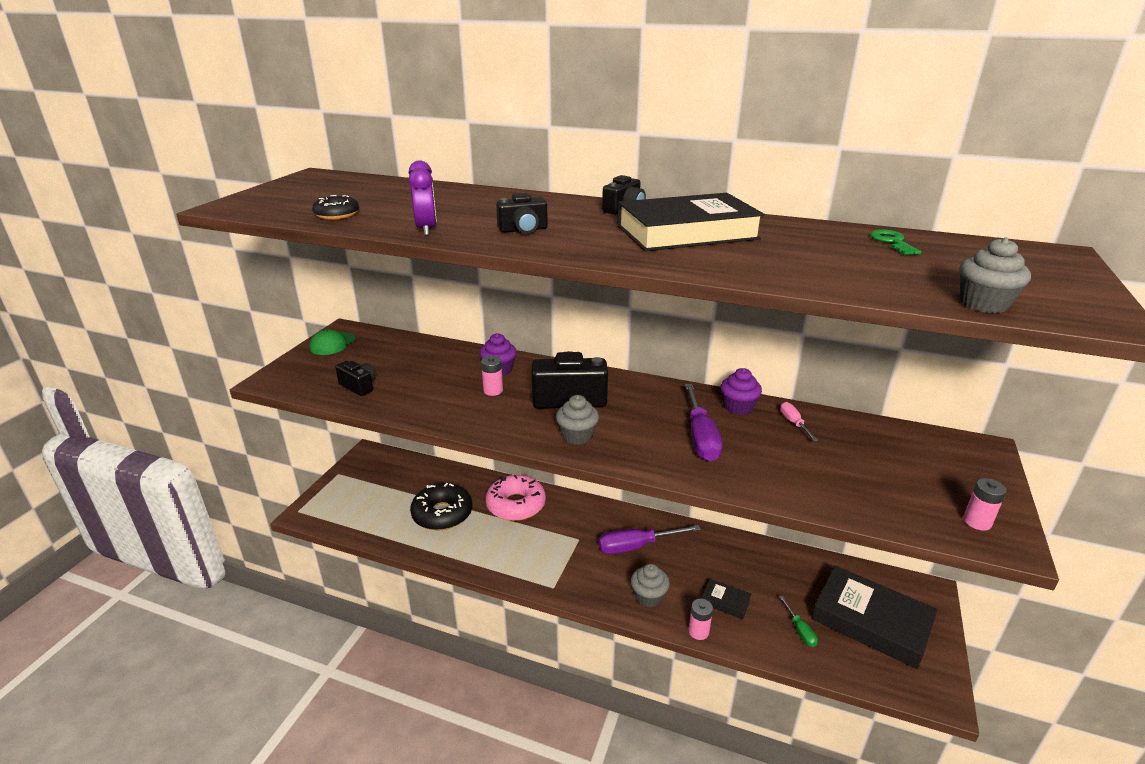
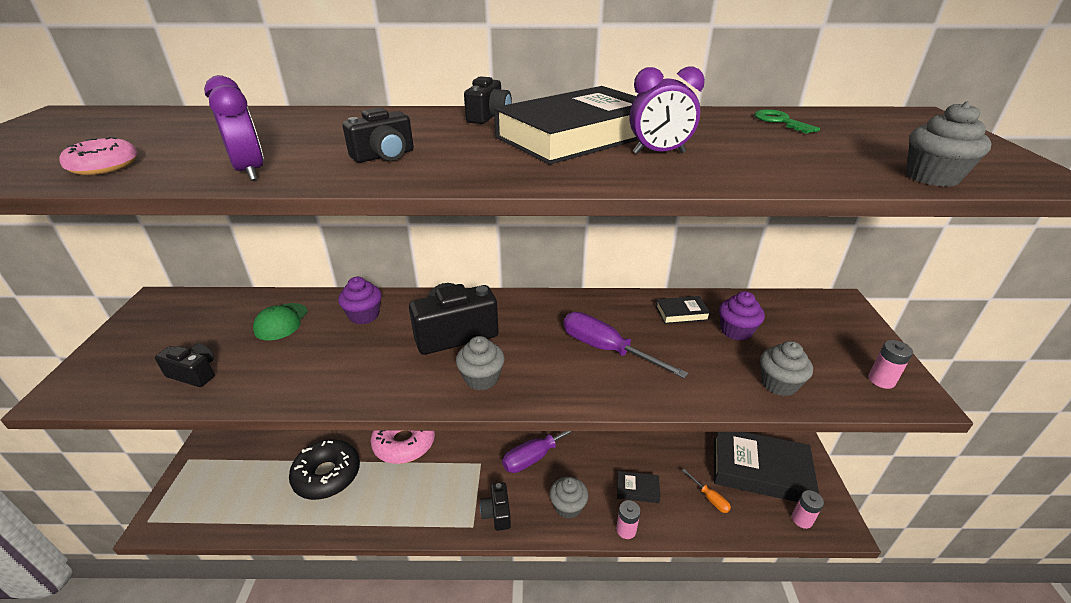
camera: 20 degrees left, 5 degrees up
(333, 344) = (143, 322): green cap -> green cap (281, 322)
(337, 215) = (104, 166): black donut -> pink donut
(493, 390) = (366, 343): pink battery -> pink battery (802, 519)
(579, 583) = (497, 513): none -> black camera
(700, 437) = (606, 349): purple screwdriver -> purple screwdriver turned 150 degrees clockwise
(738, 407) = (624, 307): purple cupcake -> purple cupcake (736, 331)
(745, 254) = (659, 153): none -> purple clock
(793, 423) = (681, 313): pink screwdriver -> black book
(800, 630) = (709, 498): green screwdriver -> orange screwdriver
(859, 500) = (778, 384): none -> grey cupcake

